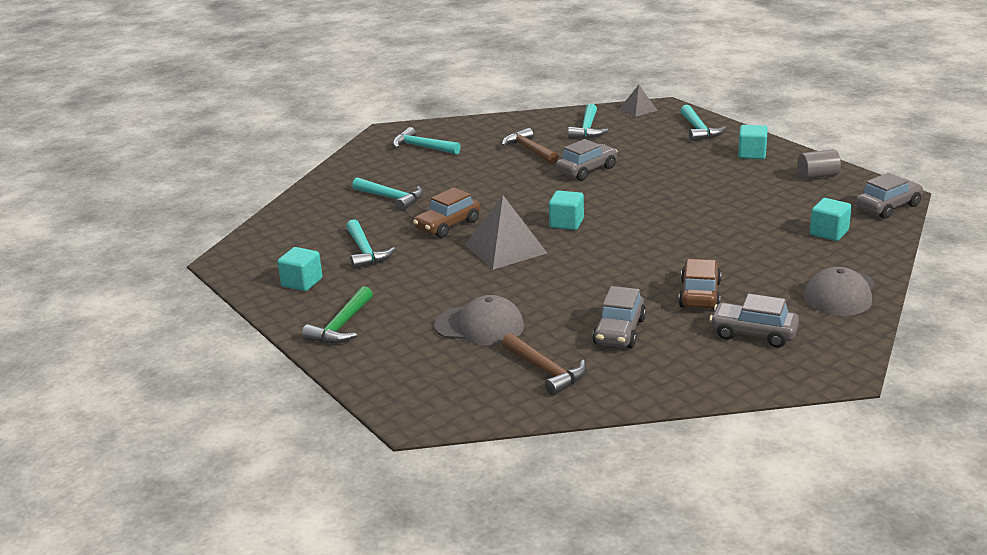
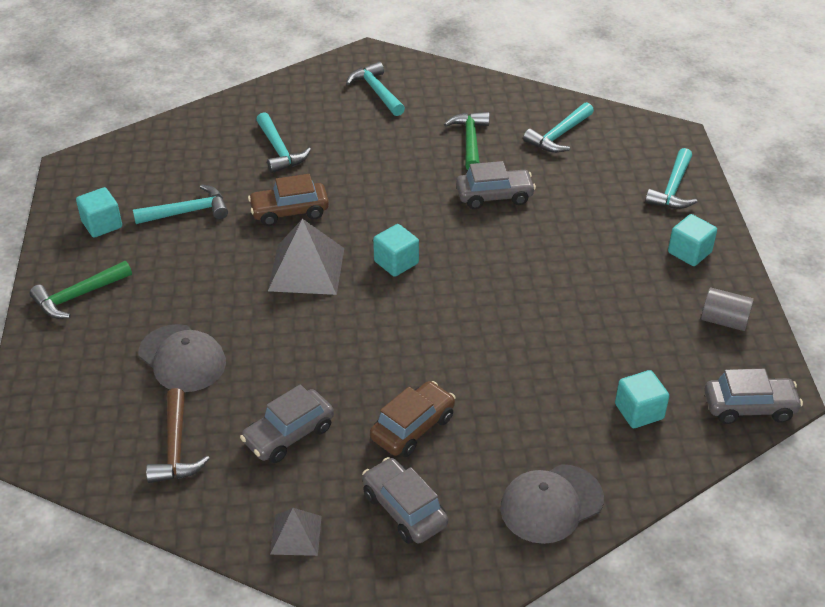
camera: 30 degrees right, 15 degrees up
(365, 252) = (188, 212): turquoise hammer -> turquoise hammer turned 120 degrees counterclockwise
(529, 150) = (470, 141): brown hammer -> green hammer
(638, 109) = (643, 128): grey pyramid -> grey pyramid (296, 535)

